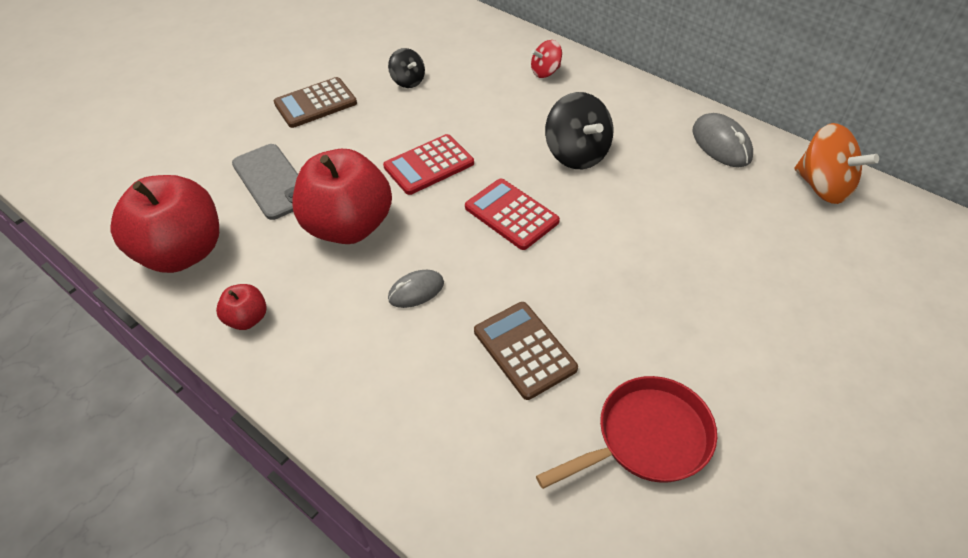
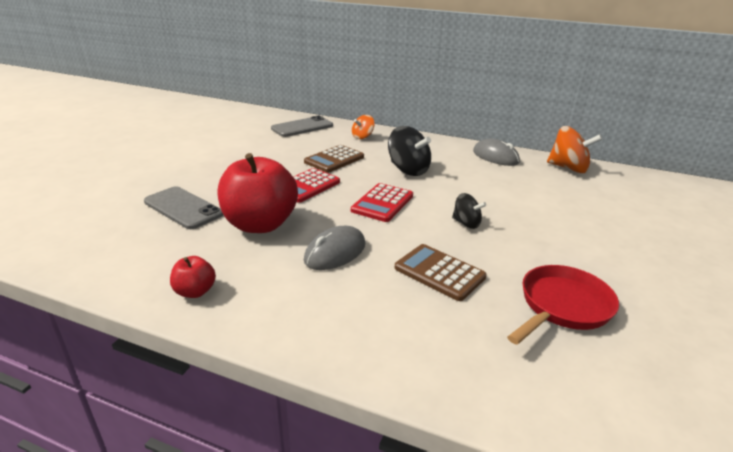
camera: 20 degrees left, 20 degrees down
(182, 252) = (115, 259): red apple -> none
(315, 103) = (201, 165): brown calculator -> brown calculator (334, 159)
(408, 81) = (268, 148): black spinning top -> black spinning top (466, 223)
(416, 291) = (335, 252): grey mouse -> grey mouse, size x1.50
(470, 40) = (302, 127): none -> grey phone
(511, 214) = (382, 203): red calculator -> red calculator turned 90 degrees counterclockwise
(545, 72) = (362, 137): red spinning top -> orange spinning top

